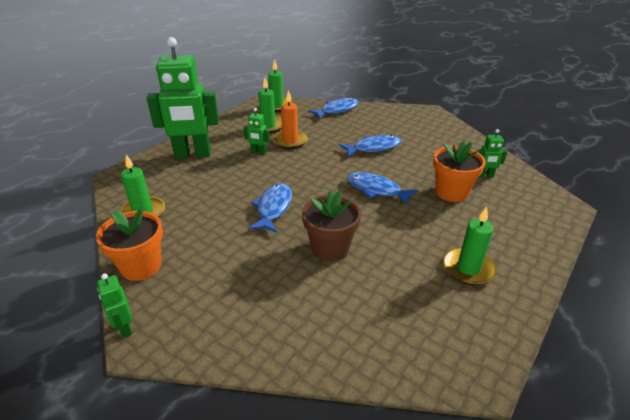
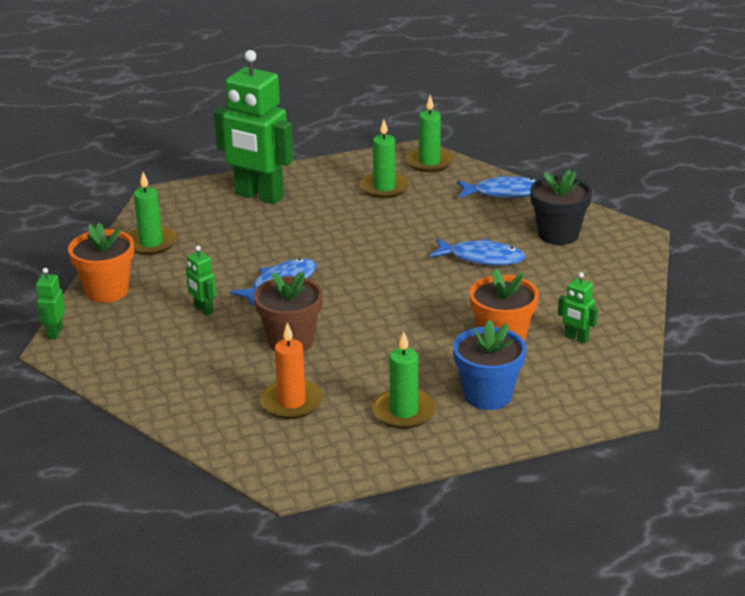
camera: 35 degrees right, 5 degrees down
(258, 152) = (335, 217): green robot -> green robot (203, 310)
(290, 141) = (388, 216): orange candle -> orange candle (291, 402)
(376, 189) = (416, 306): blue fish -> none
(393, 122) = (558, 234): none -> black flower pot
(496, 232) = (487, 395): none -> blue flower pot

